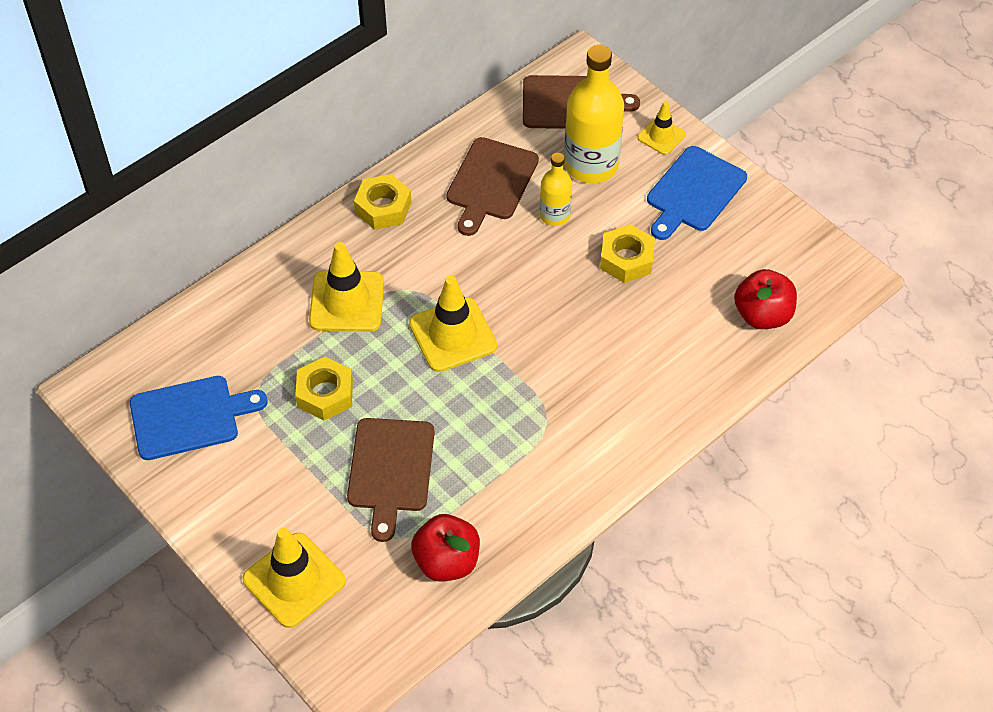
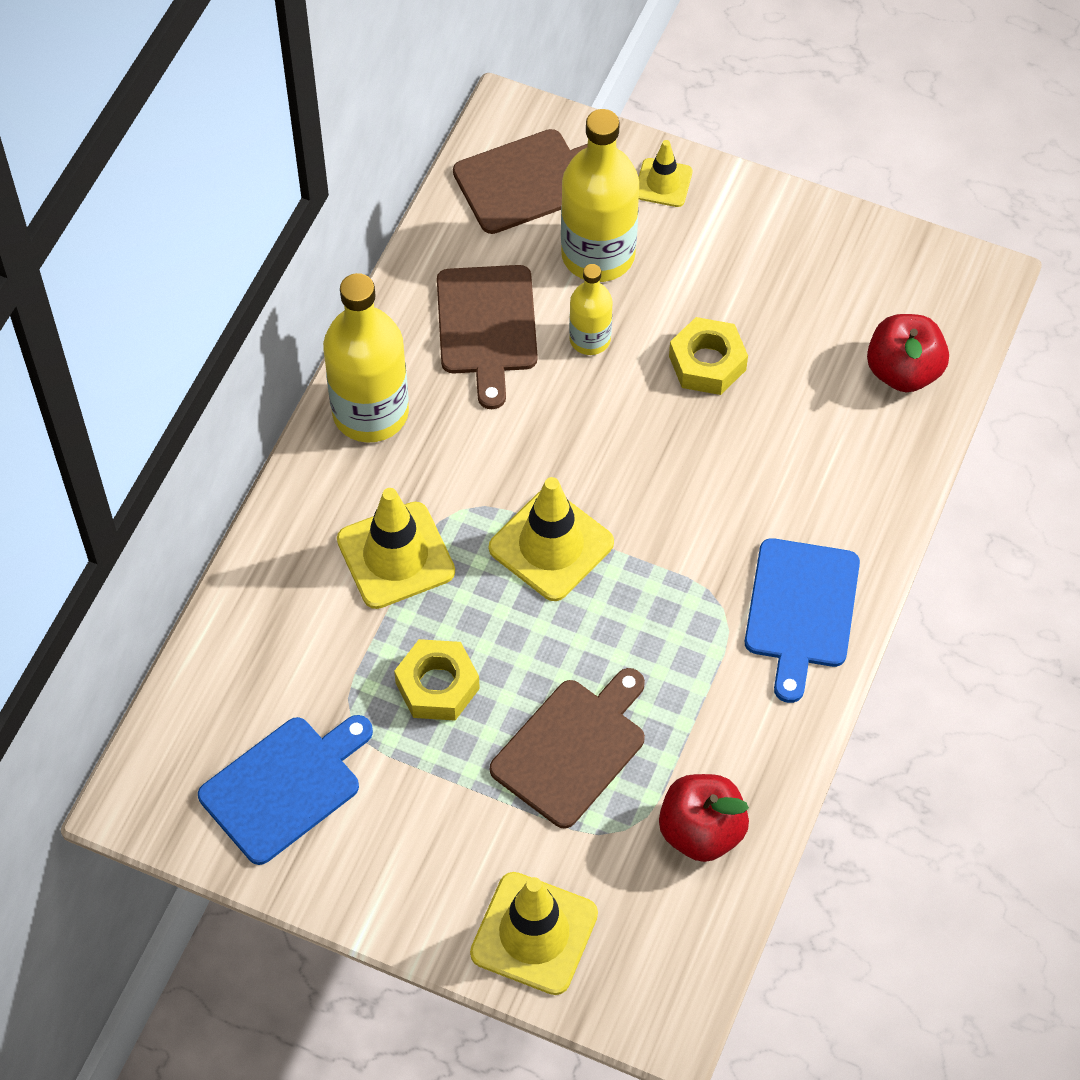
camera: 25 degrees left, 5 degrees up
(383, 208) = (370, 412): yellow nut -> yellow bottle
(391, 470) = (572, 748): brown cutting board -> brown cutting board turned 120 degrees counterclockwise
(694, 192) = (741, 243): blue cutting board -> blue cutting board (801, 610)

